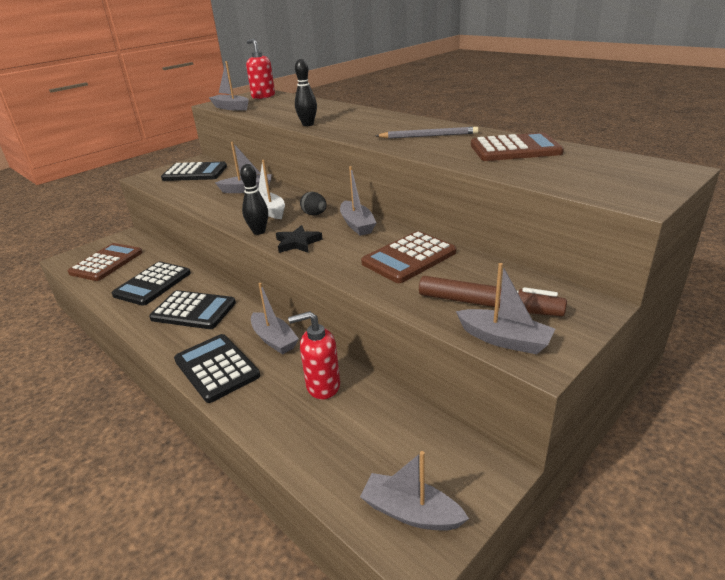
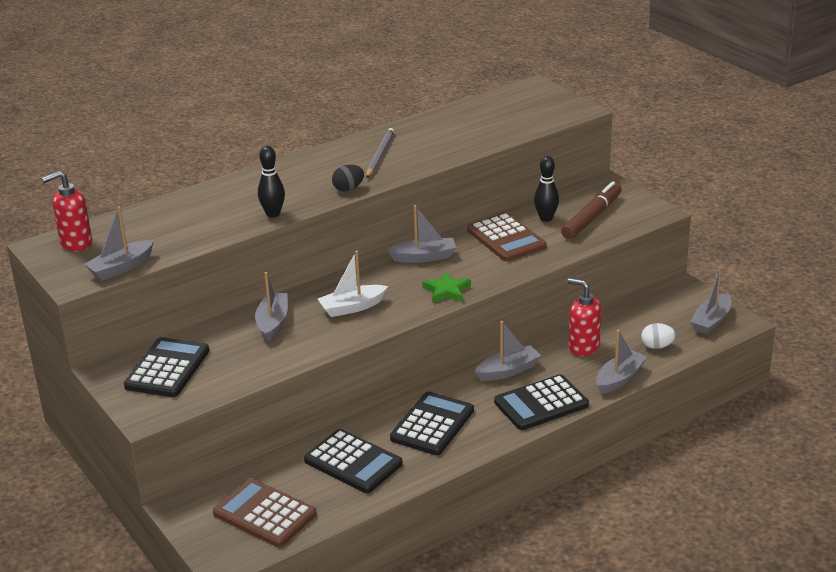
camera: 80 degrees left, 0 degrees up
(259, 231) = (406, 313): black bowling pin -> black bowling pin (546, 218)
(297, 243) = (446, 291): black star -> green star
(314, 214) = (383, 279): black egg -> black egg (348, 189)
(322, 386) = (583, 347): red soap dispenser -> red soap dispenser turned 120 degrees clockwise
(333, 452) = (657, 346): none -> white egg
(504, 340) = (634, 219): grey boat -> grey boat (619, 379)
(515, 149) = (449, 126): brown calculator -> none

